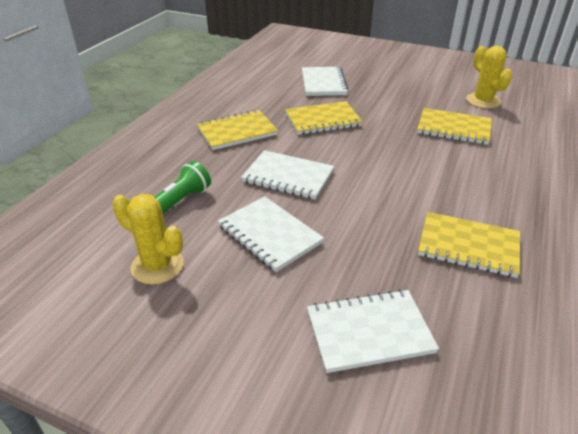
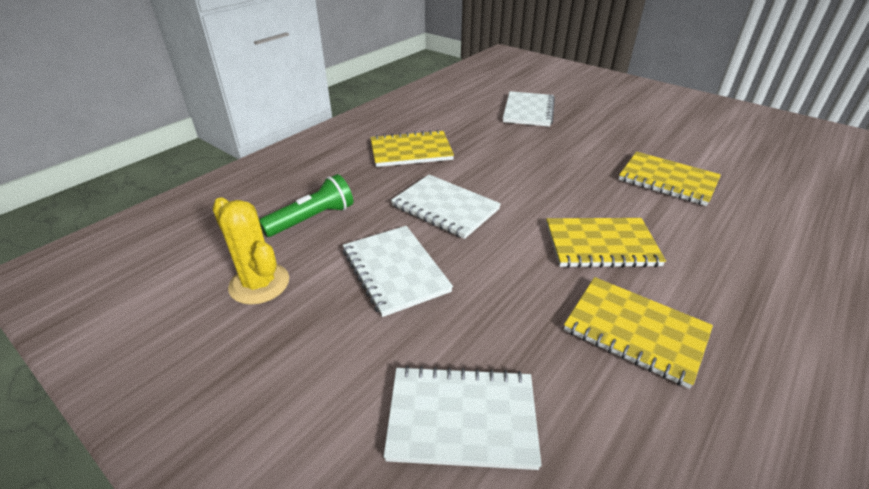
camera: 15 degrees right, 0 degrees up
(323, 120) = (511, 150): yellow notebook -> yellow notebook (601, 245)
(483, 101) = (717, 153): yellow cactus -> none

